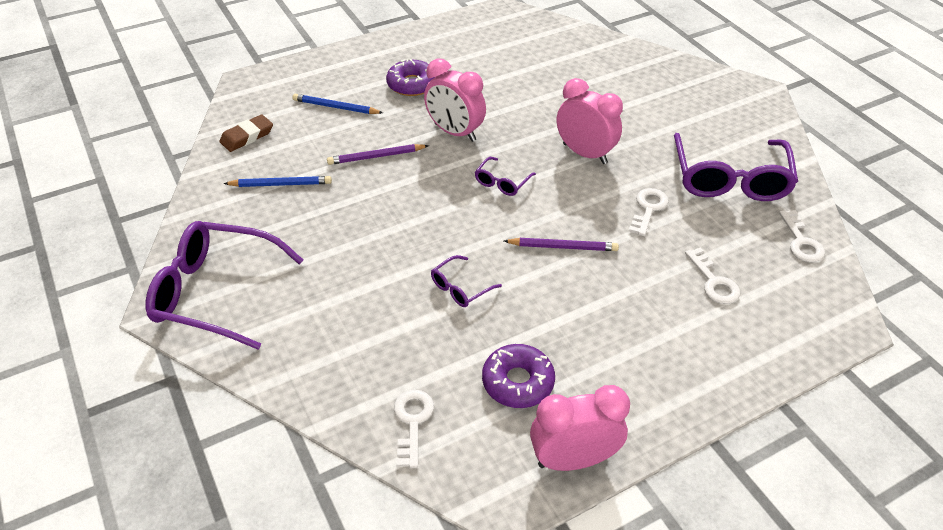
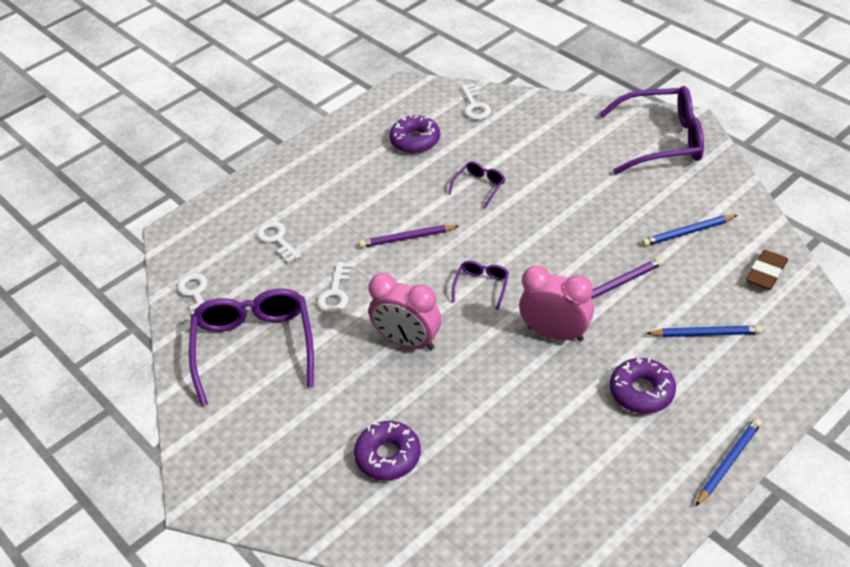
camera: 170 degrees right, 0 degrees up
(383, 41) = (728, 462): none -> blue pencil
(573, 459) = (369, 112): pink clock -> none
(617, 87) = (388, 456): none -> purple donut

